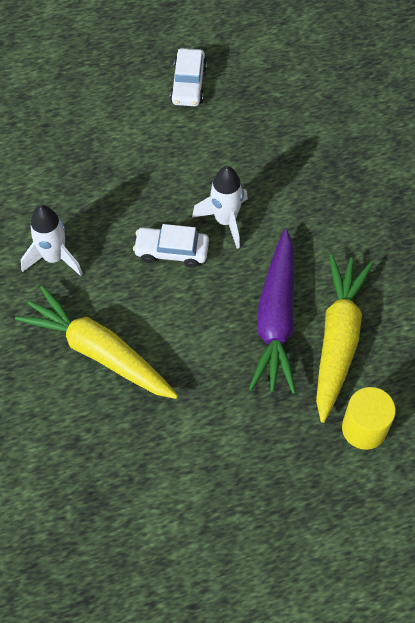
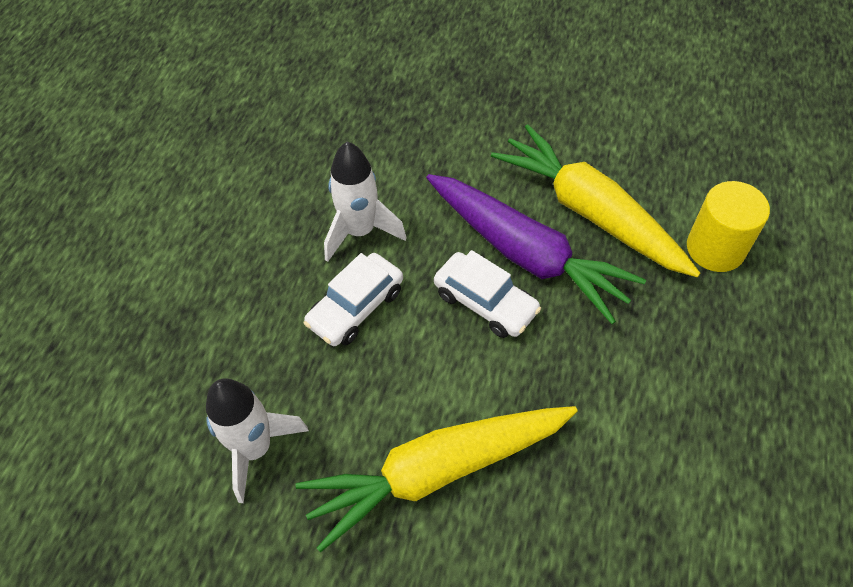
camera: 55 degrees left, 5 degrees down
(188, 84) = (150, 167): white car -> white car (485, 302)

